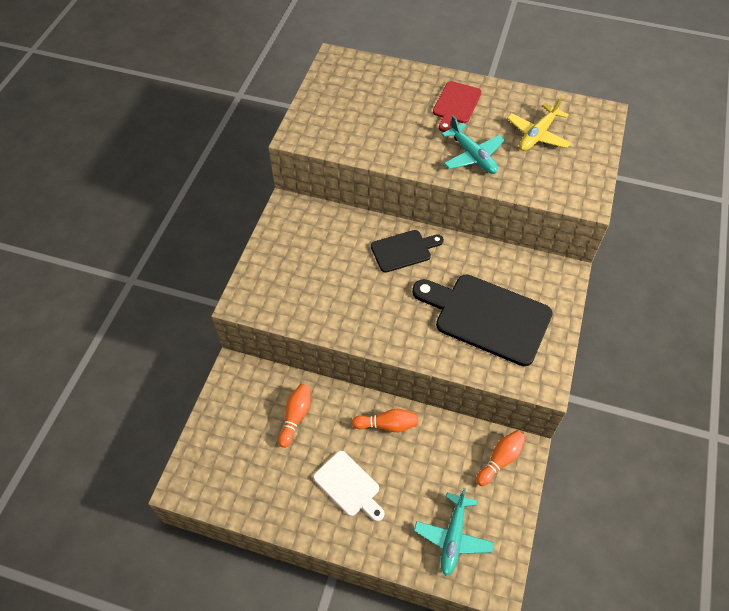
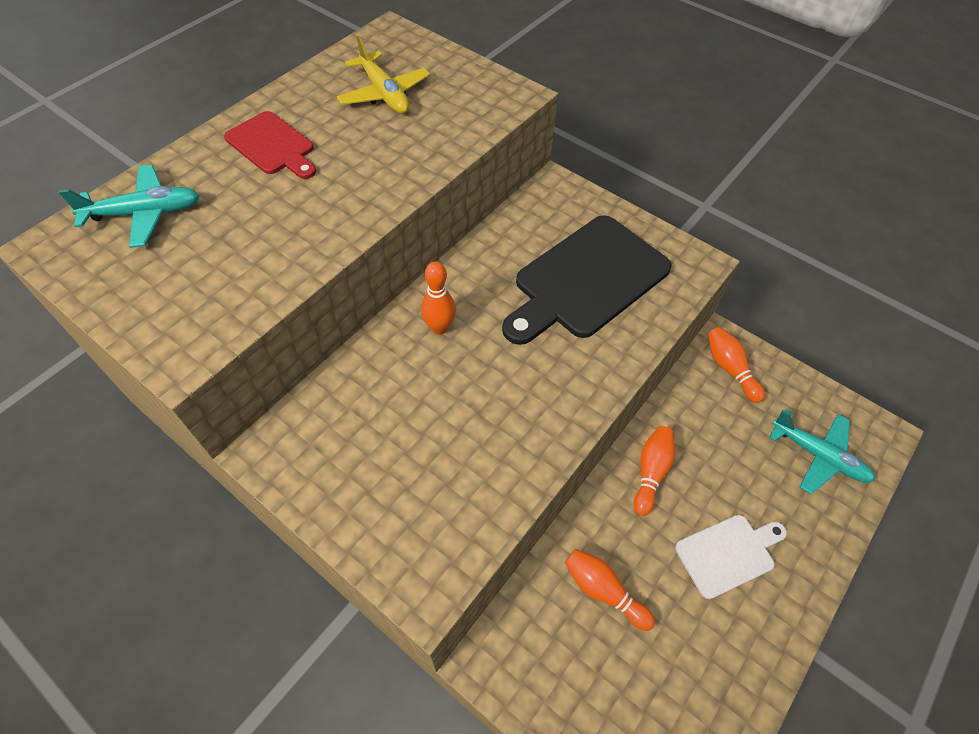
camera: 70 degrees left, 0 degrees up
(403, 250) = (439, 327): black cutting board -> orange bowling pin
(472, 156) = (378, 163): turquoise plane -> turquoise plane (145, 213)

